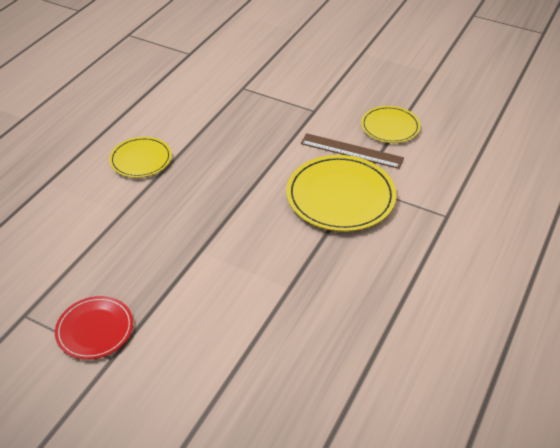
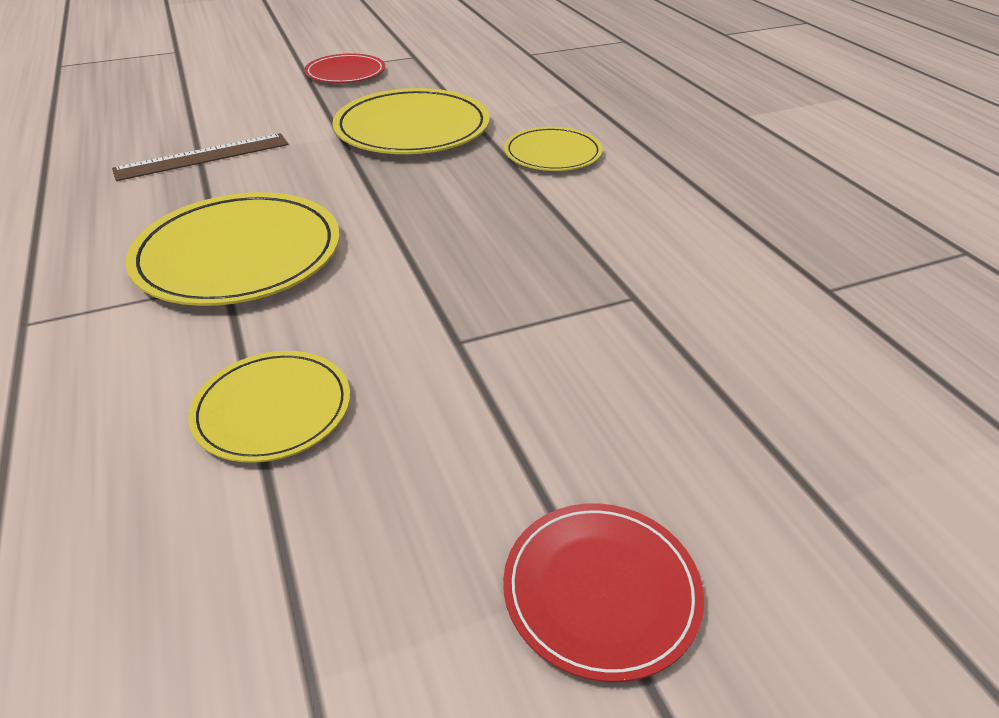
camera: 130 degrees right, 5 degrees down
(160, 228) = (412, 128): none -> yellow plate
(351, 151) = (297, 320): brown ruler -> brown ruler (203, 157)
(363, 50) = (601, 591): none -> red plate

